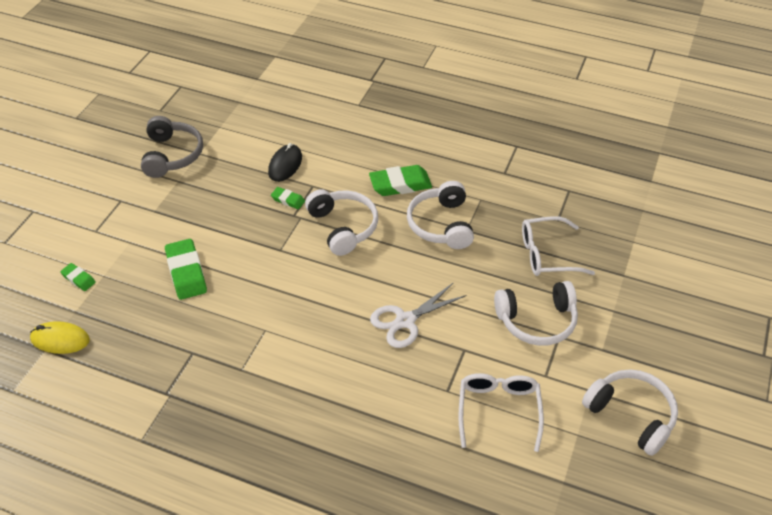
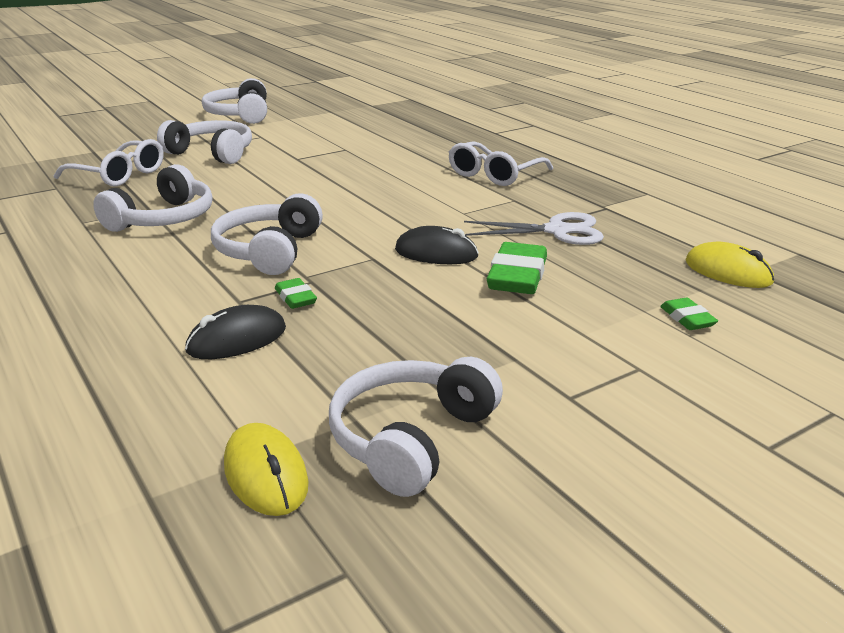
camera: 145 degrees left, 20 degrees down
(172, 155) = (411, 438): grey headphones -> white headphones
(210, 122) = (266, 474): none -> yellow mouse
(247, 272) = (436, 253): none -> black mouse
(400, 184) = (133, 262): green eraser -> none
(405, 321) = (318, 181): white scissors -> white scissors (557, 231)
(498, 410) = (323, 135): white glasses -> white glasses (494, 174)

